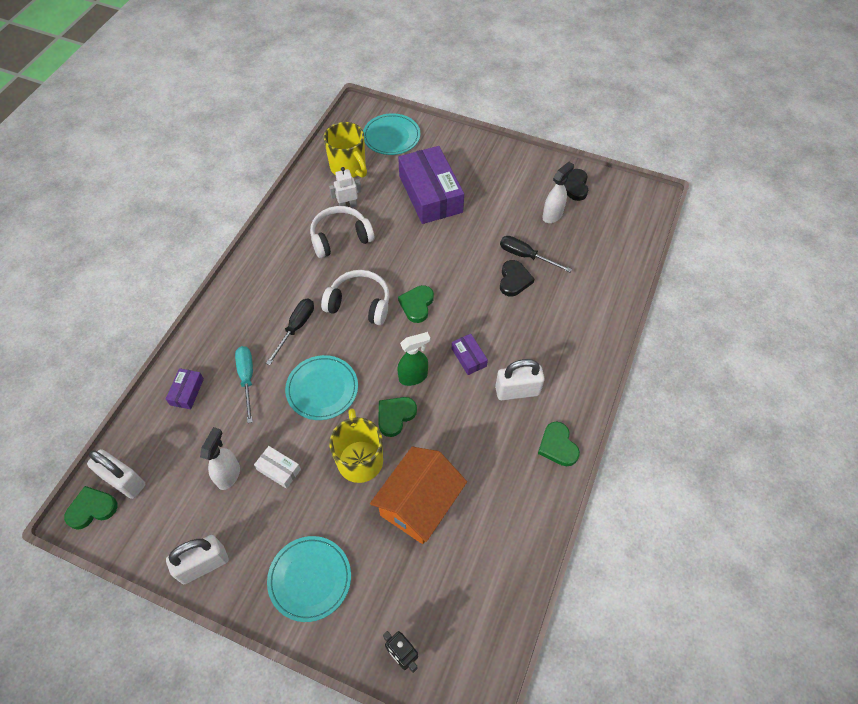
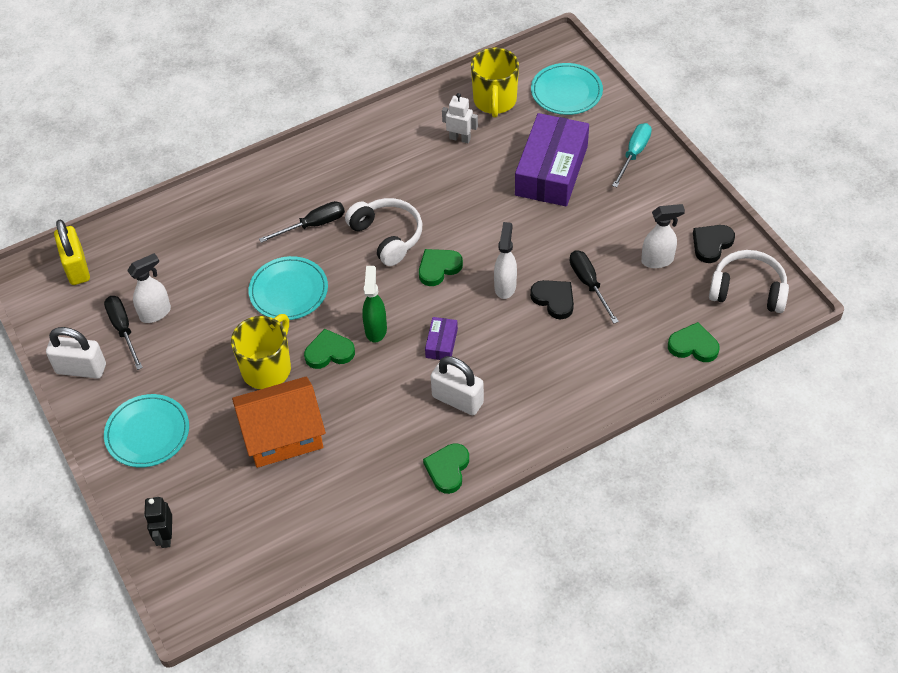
camera: 40 degrees right, 5 degrees down
(92, 509) = (38, 274): green heart -> green heart (693, 346)
(124, 481) = (76, 267): white padlock -> yellow padlock
(187, 392) = (179, 226): purple box -> none
(212, 506) = (123, 329): none -> black screwdriver
(247, 379) = (235, 244): turquoise screwdriver -> turquoise screwdriver (634, 154)
(279, 469) = (197, 334): white box -> none
(340, 238) = (425, 166): white headphones -> white headphones (748, 290)
(413, 377) = (376, 329): green spray bottle -> green spray bottle turned 105 degrees counterclockwise
(474, 290) = (505, 286): none -> white spray bottle
(514, 280) = (554, 300): black heart -> black heart turned 90 degrees counterclockwise

